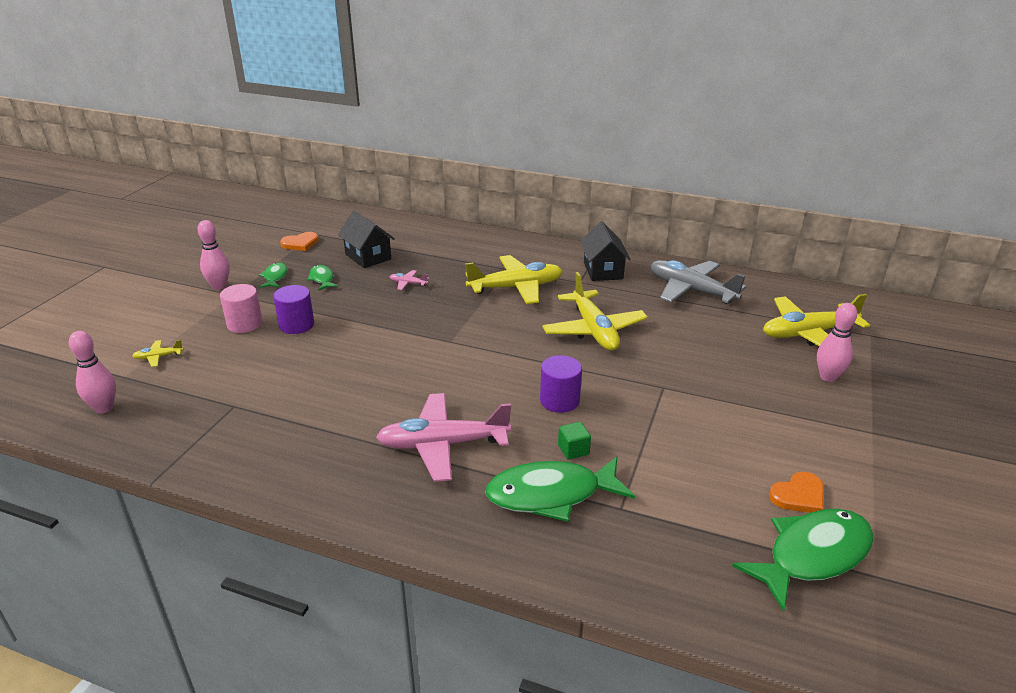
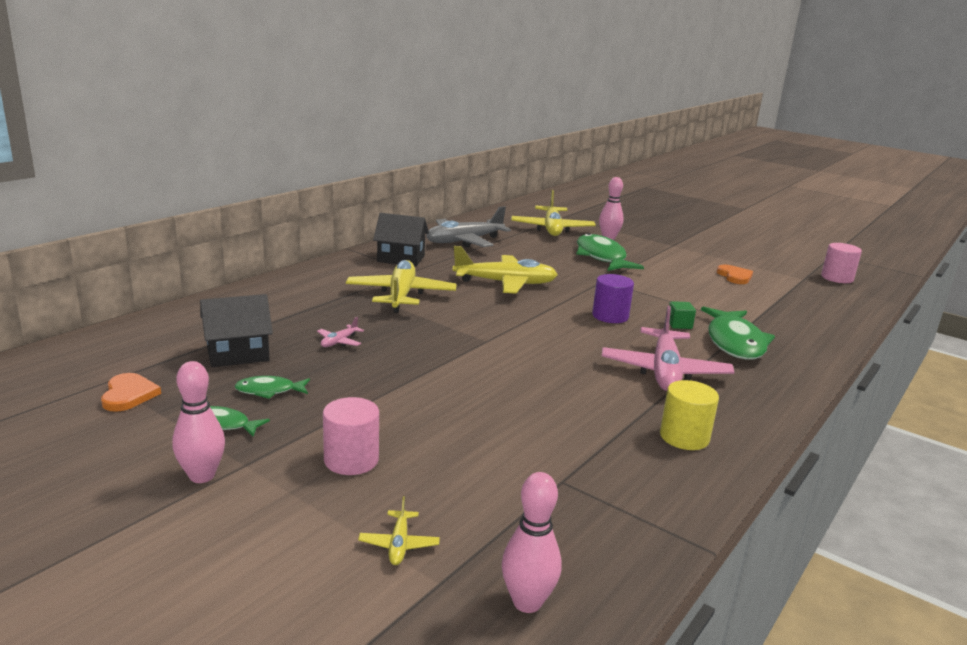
camera: 75 degrees left, 10 degrees down
(296, 325) = (386, 421): purple cylinder -> none
(315, 462) = (684, 437): none -> yellow cylinder
(812, 555) = (789, 287): green fish -> green fish (602, 257)
(932, 623) = (837, 278): none -> pink cylinder

